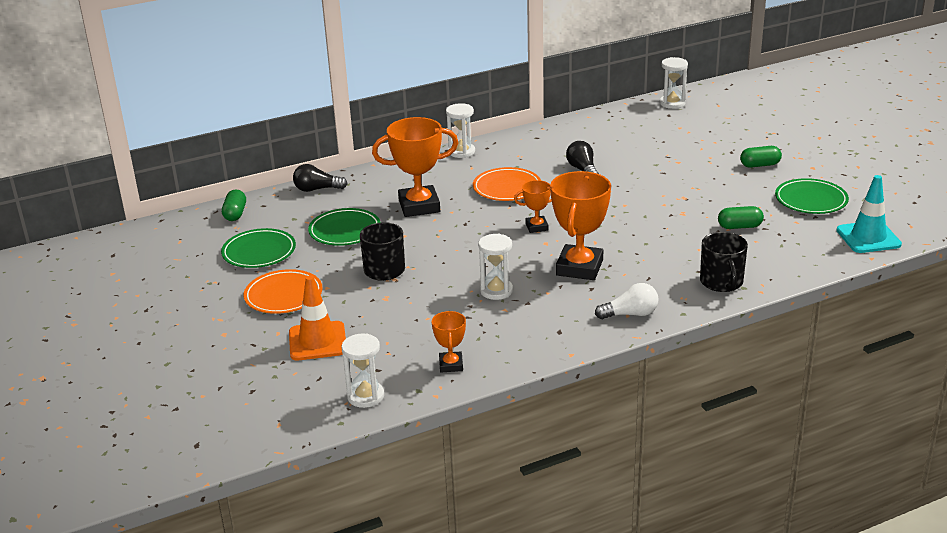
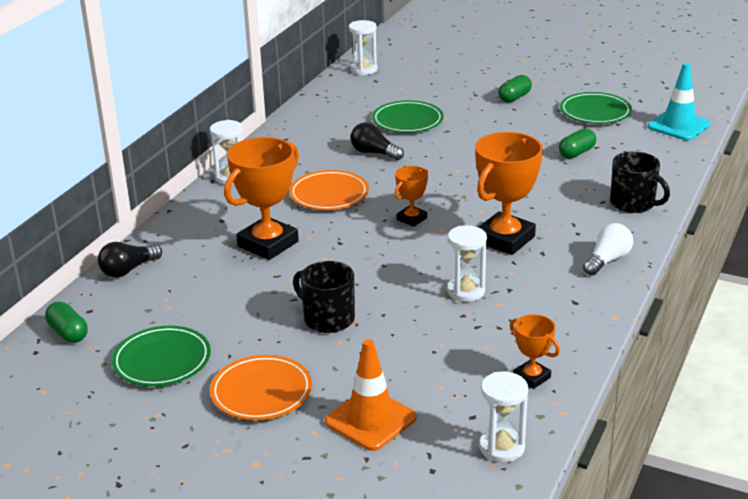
camera: 40 degrees left, 0 degrees up
(345, 231) = (226, 299): green plate -> green plate (407, 121)
(579, 268) = (505, 239): orange trophy -> orange trophy turned 60 degrees clockwise

